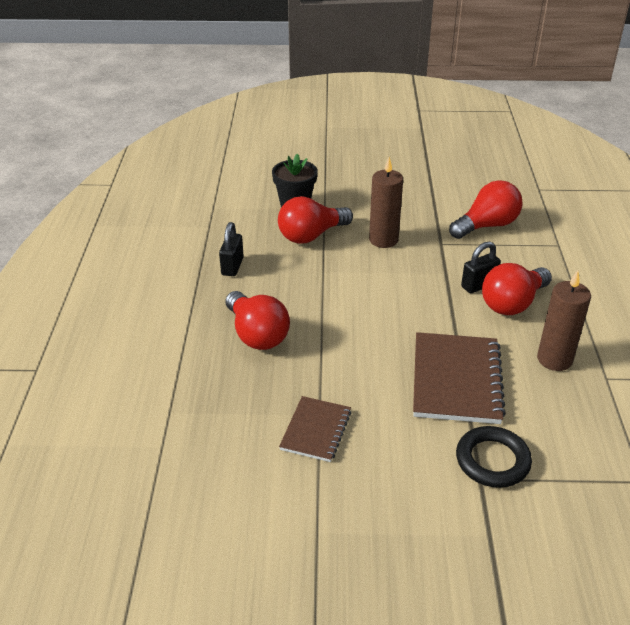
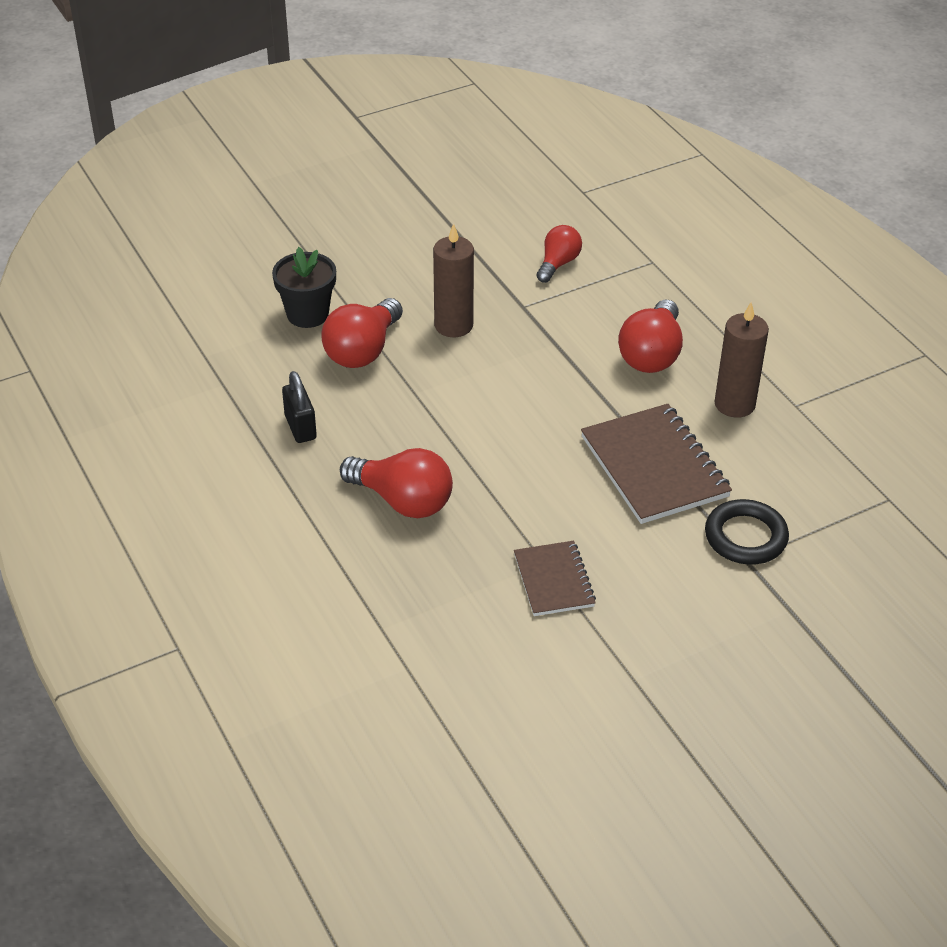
camera: 30 degrees left, 5 degrees up
(478, 285) = (601, 345): black padlock -> none
(487, 225) = (558, 264): red light bulb -> red light bulb, size x0.63

